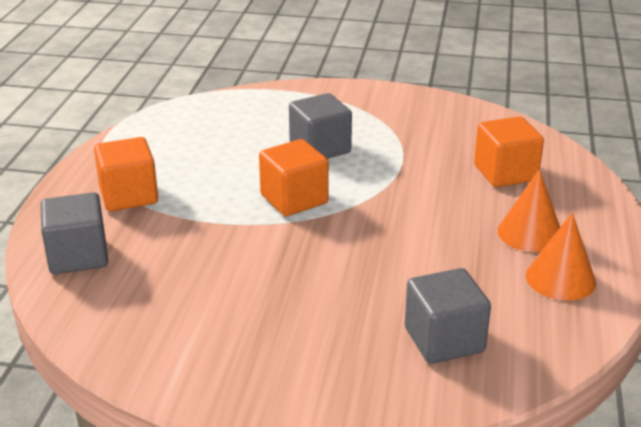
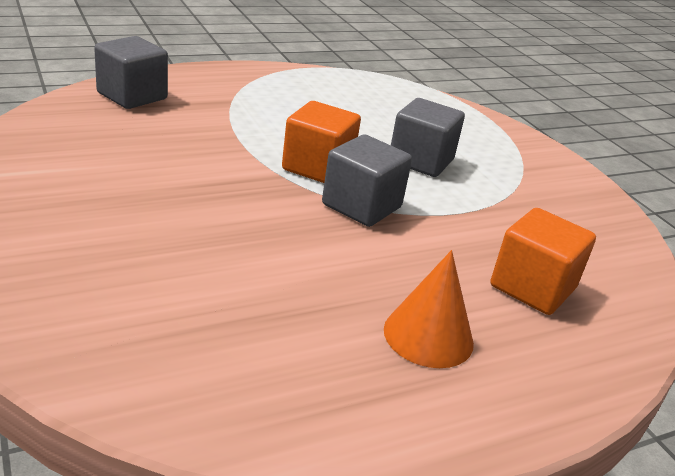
camera: 50 degrees right, 0 degrees up
(129, 196) = (236, 95): orange cube -> none
(444, 340) = (153, 315): grey cube -> grey cube (361, 206)
(560, 279) = (356, 385): orange cone -> none

